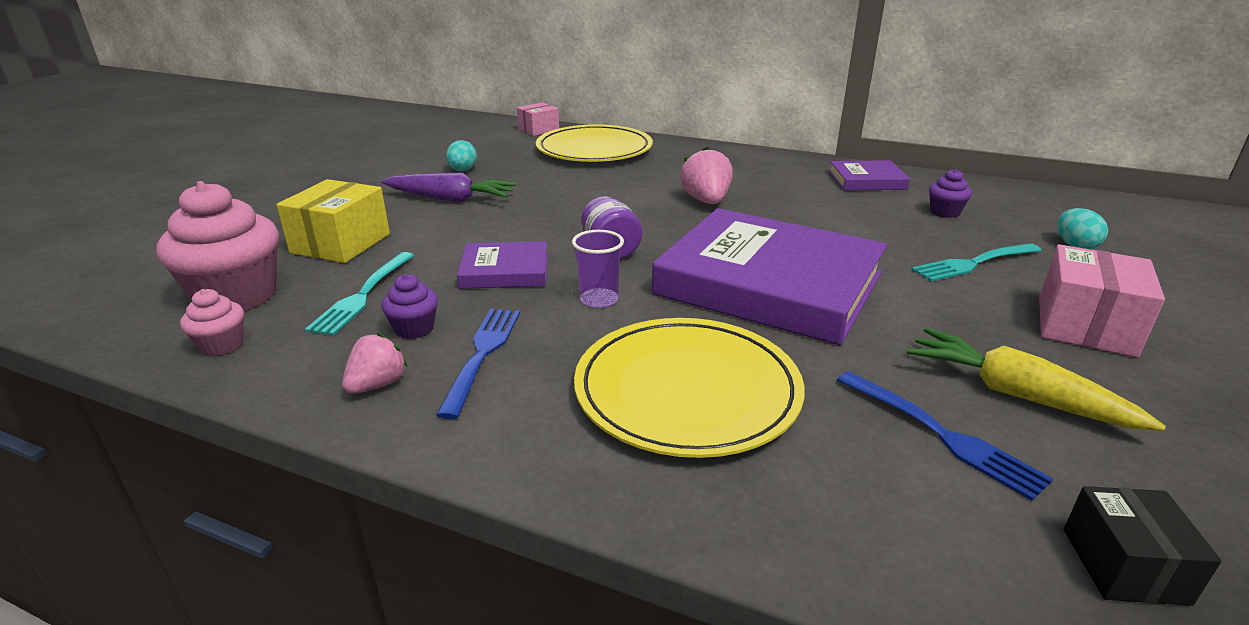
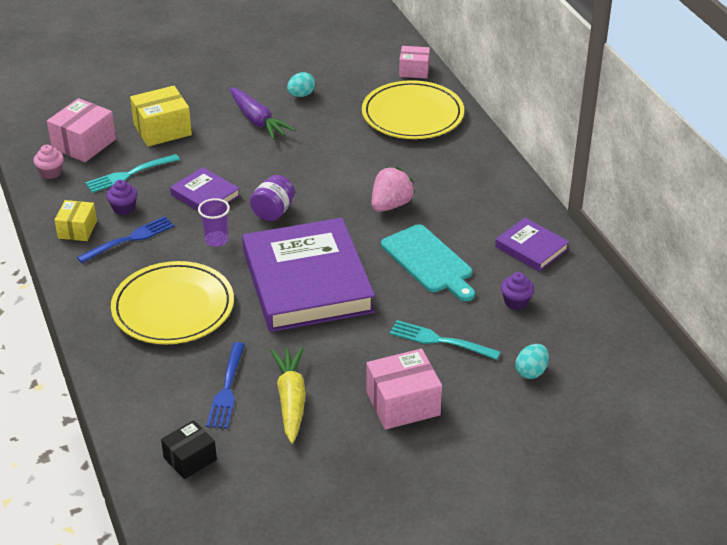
camera: 45 degrees right, 10 degrees up
(236, 296) = (84, 144): pink cupcake -> pink box
(377, 384) = (77, 229): pink strawberry -> yellow box
(825, 219) = (429, 261): none -> turquoise cutting board

